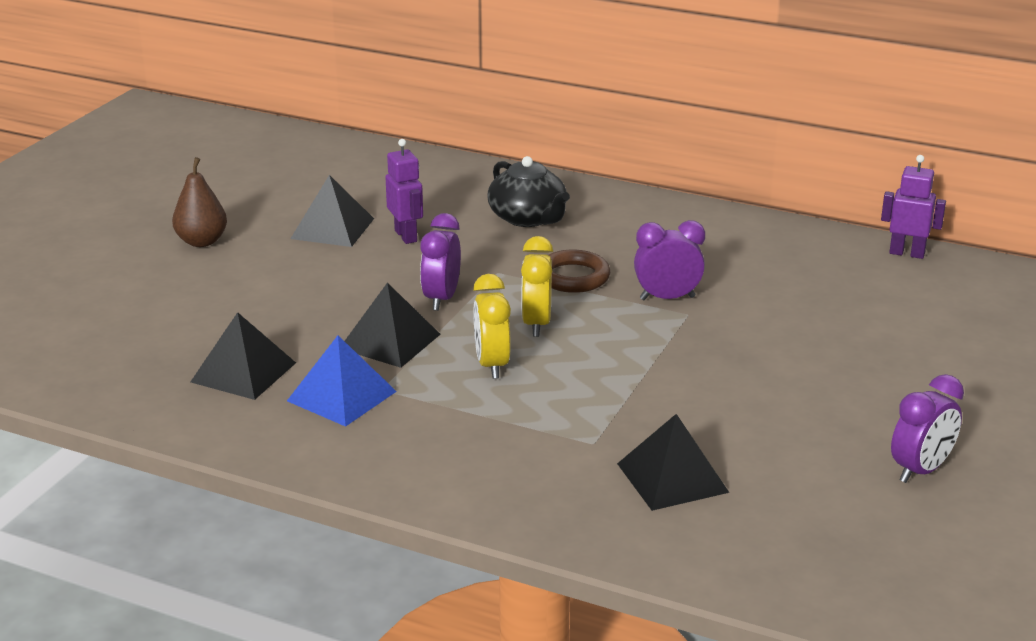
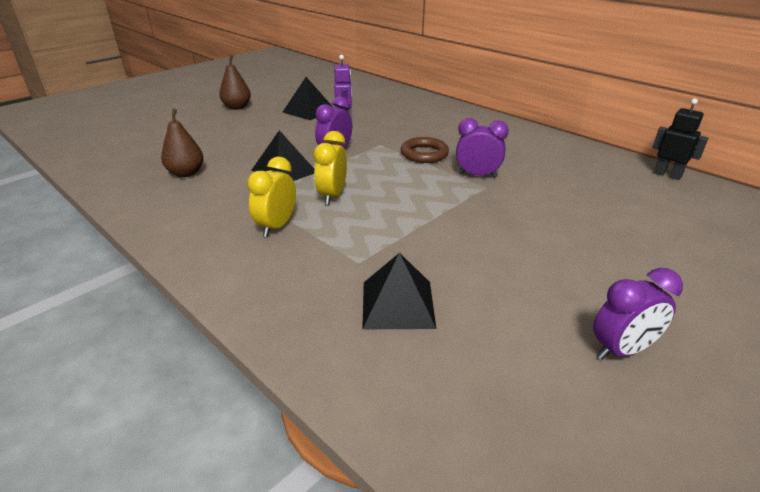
camera: 20 degrees right, 5 degrees up
(243, 372) = (186, 173): black pyramid -> brown pear
(341, 396) = (225, 197): blue pyramid -> none
(528, 218) = (421, 120): black teapot -> none
(536, 324) = (380, 176): yellow clock -> yellow clock (277, 226)
(907, 253) = (667, 175): purple robot -> black robot

